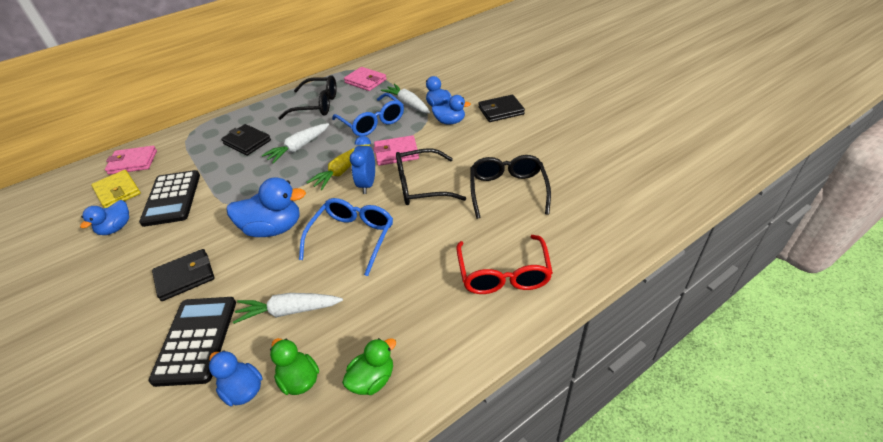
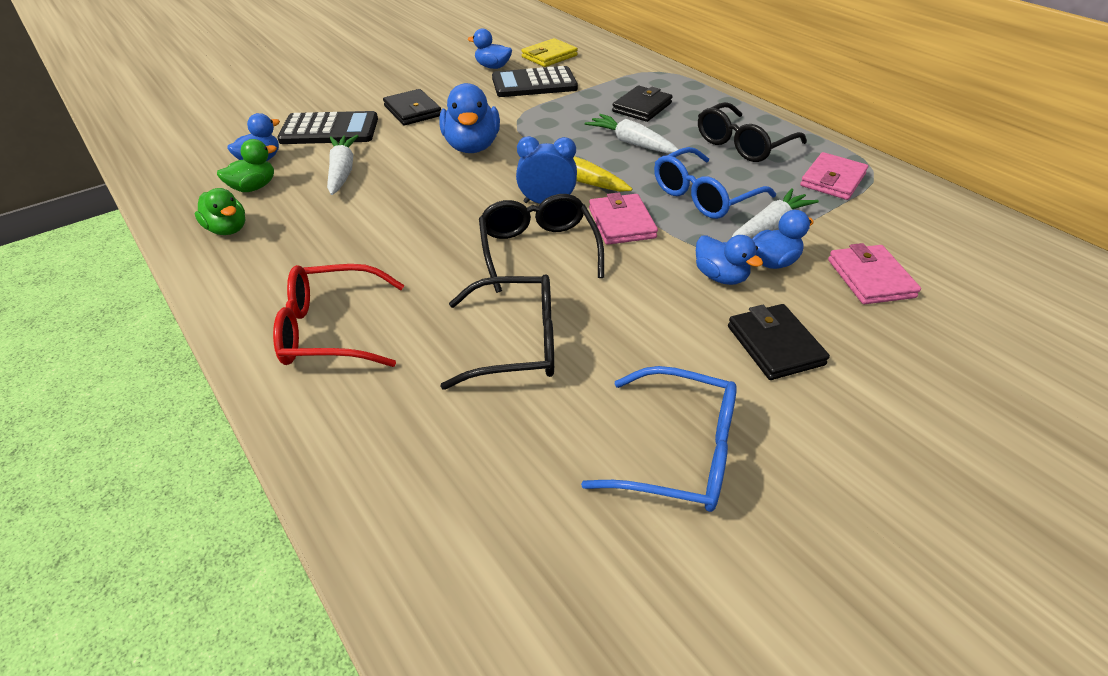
camera: 85 degrees right, 0 degrees up
(133, 162) = (599, 53): pink wallet -> pink wallet (870, 278)
(316, 105) = (743, 144): black glasses -> black glasses turned 45 degrees clockwise
(352, 238) = (441, 200): blue glasses -> blue glasses (677, 452)
(450, 122) = (720, 277): blue duck -> blue duck turned 45 degrees counterclockwise

